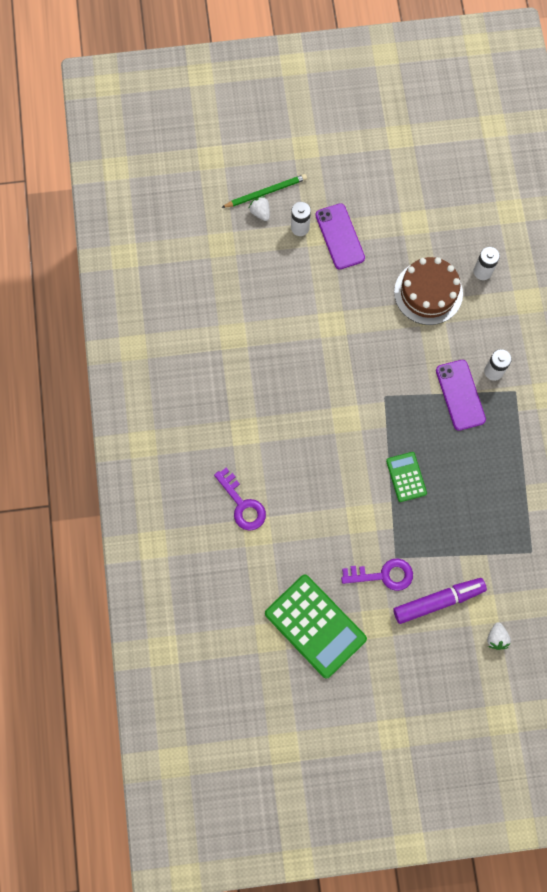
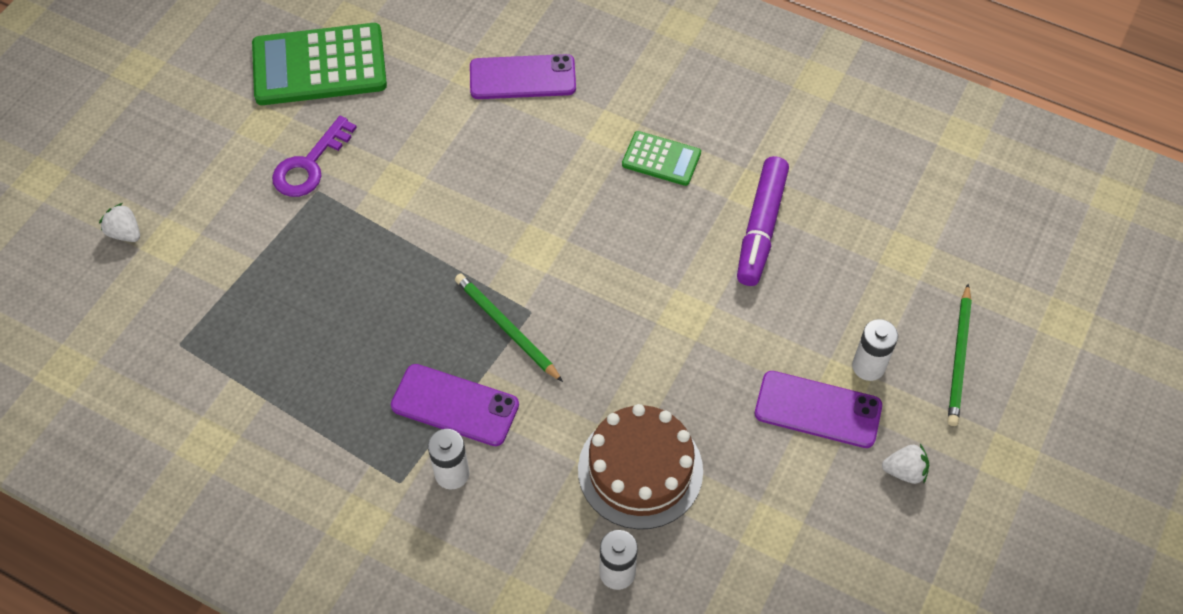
camera: 125 degrees right, 15 degrees down
(242, 504) = (522, 77): purple key -> purple phone
(260, 212) = (928, 330): white strawberry -> white strawberry (904, 471)
(402, 400) = (507, 328): none -> green pencil
(406, 477) = (403, 265): green calculator -> green calculator (661, 159)
(438, 601) = (226, 201): purple marker -> purple marker (761, 228)

